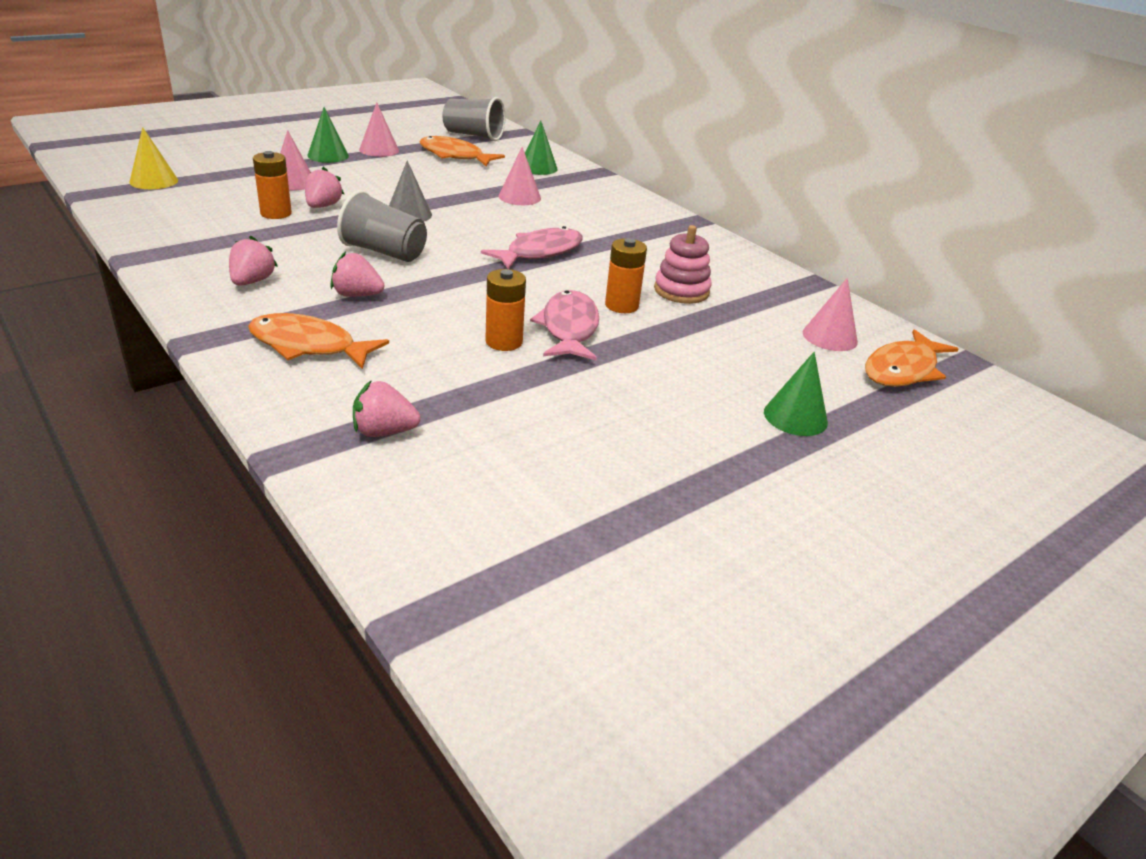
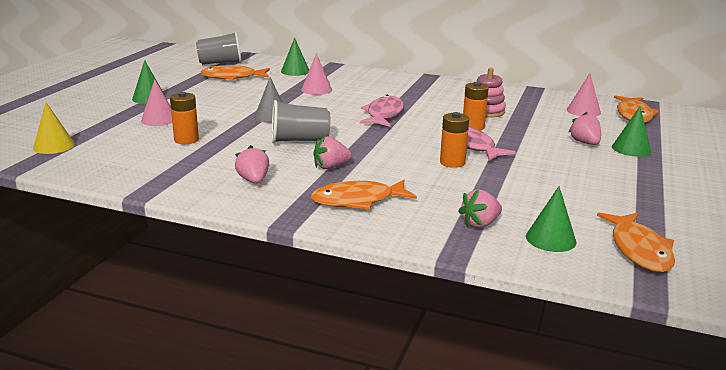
camera: 30 degrees left, 10 degrees down
(323, 206) = (208, 127): pink strawberry -> pink strawberry (585, 143)
(379, 150) = (176, 86): pink cone -> none
(429, 489) = (550, 239): none -> green cone
(514, 560) = (639, 250): none -> orange fish

